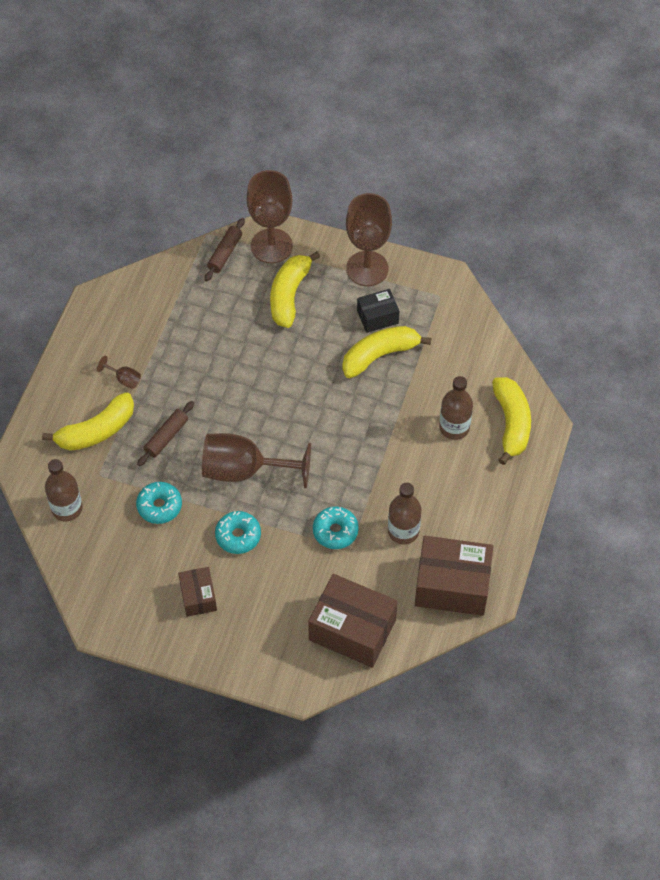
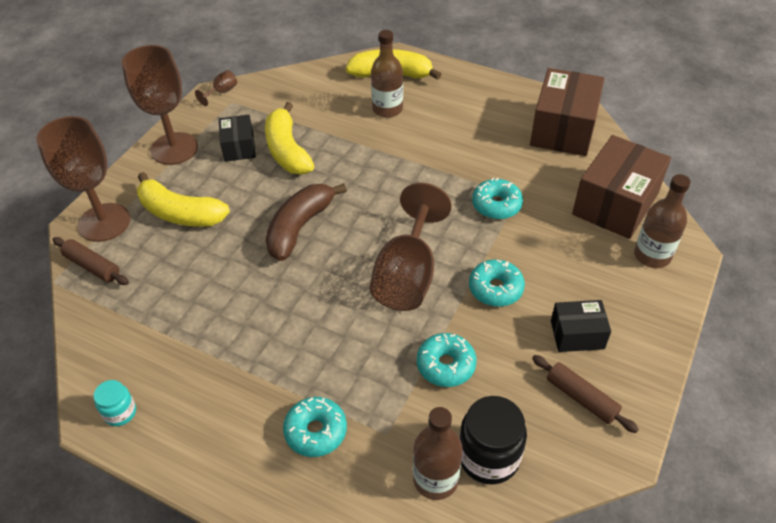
camera: 80 degrees left, 10 degrees down
(86, 540) = (488, 457): none -> black jar
(96, 431) = (316, 431): yellow banana -> turquoise donut
(100, 312) = (120, 412): none -> turquoise jar
(124, 379) = (241, 391): brown goblet -> brown goblet (221, 92)
(166, 437) = (344, 349): brown rolling pin -> brown rolling pin (581, 398)
(198, 597) = (577, 335): brown box -> black box
(286, 384) = (300, 227): none -> brown banana
(403, 531) = (500, 155): brown bottle -> brown bottle (652, 256)

